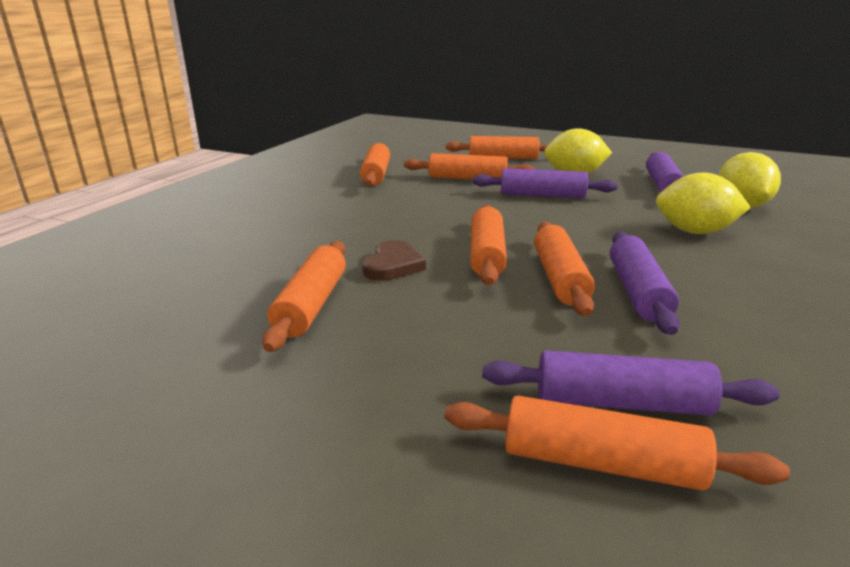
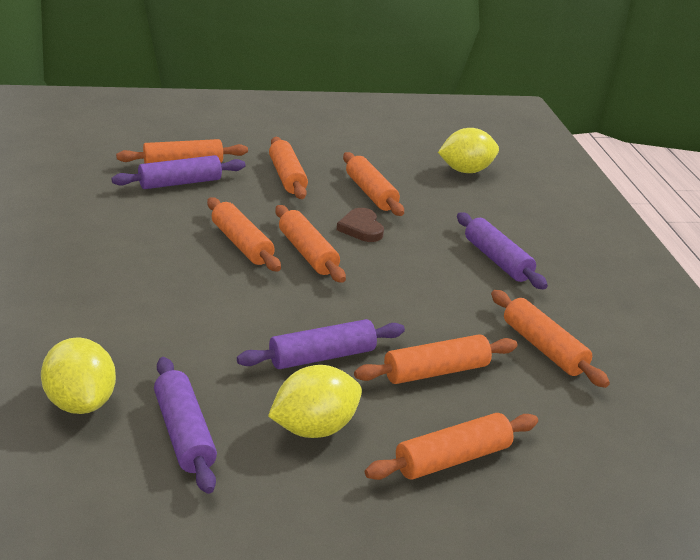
camera: 145 degrees right, 5 degrees up
(404, 366) = (287, 177): none -> orange rolling pin
(637, 292) = (184, 245): purple rolling pin -> purple rolling pin (497, 260)
(694, 231) = (142, 329): yellow lemon -> yellow lemon (466, 171)

